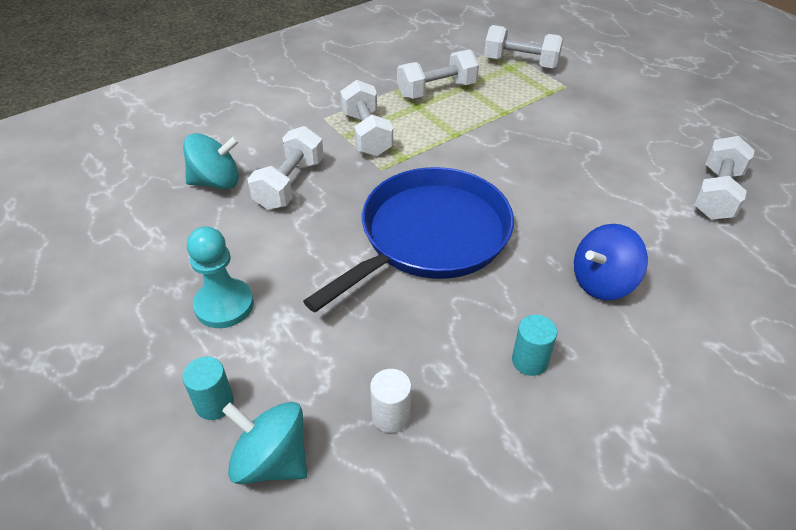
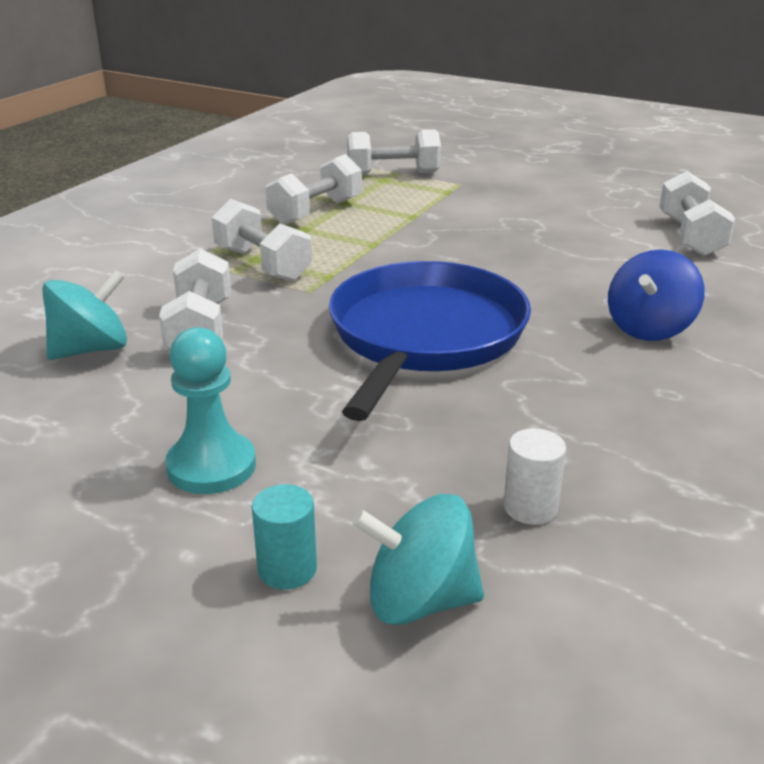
camera: 25 degrees left, 15 degrees down
(529, 361) = (638, 412): turquoise cylinder -> none

